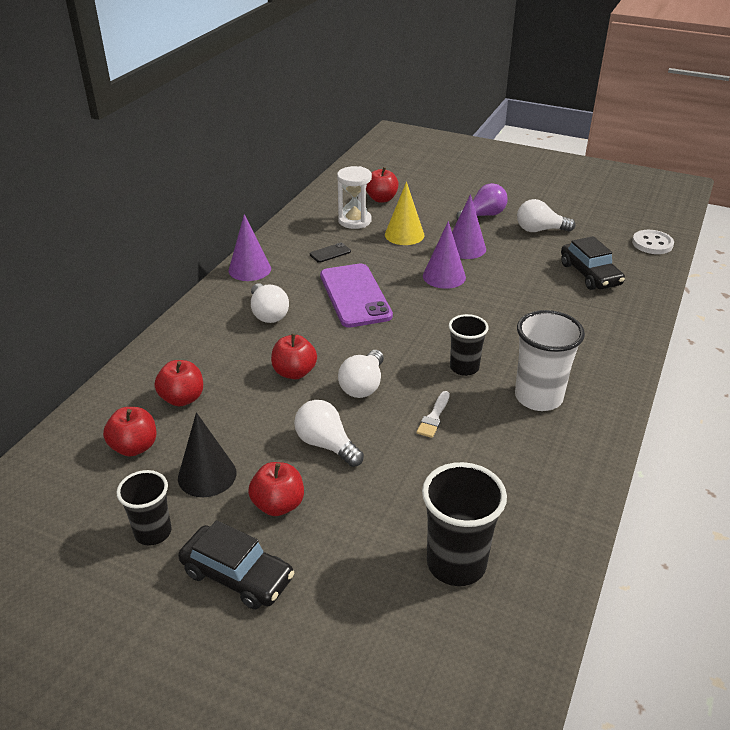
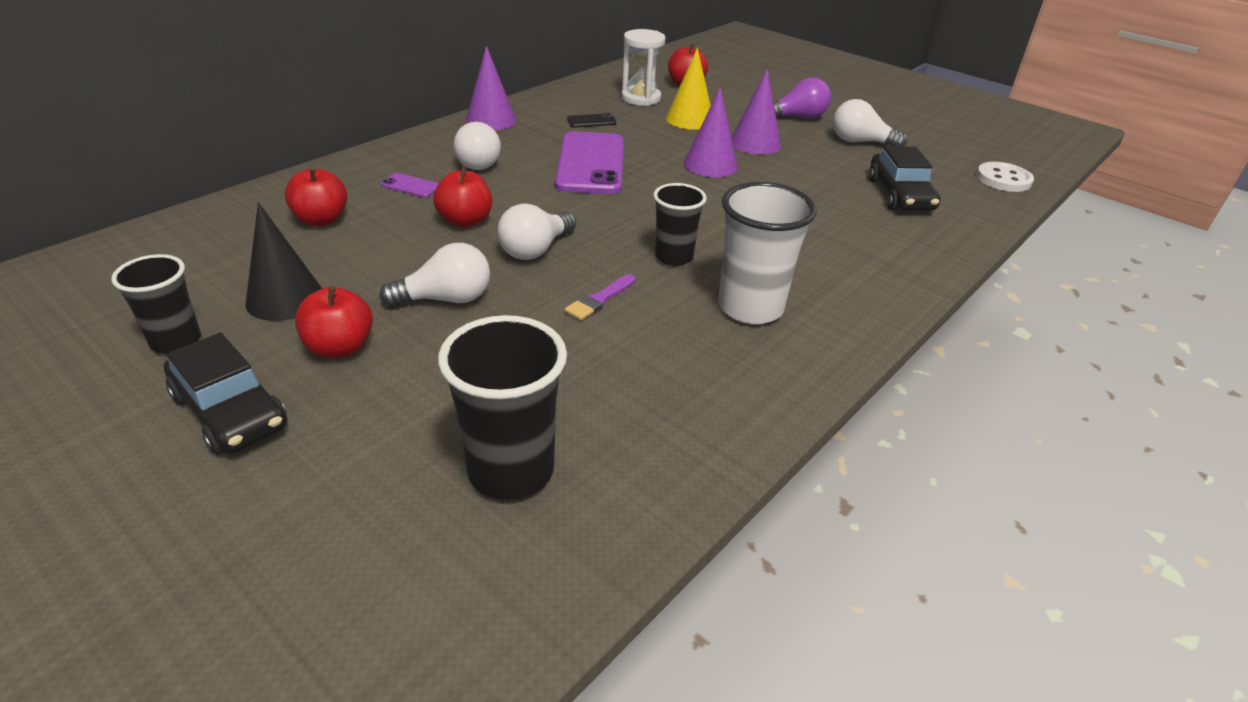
camera: 15 degrees right, 0 degrees up
(134, 447) = (231, 254): red apple -> none
(230, 350) = (410, 186): none -> purple phone
(326, 445) = (446, 299): white light bulb -> white light bulb turned 105 degrees clockwise
(434, 417) = (599, 299): white brush -> purple brush

